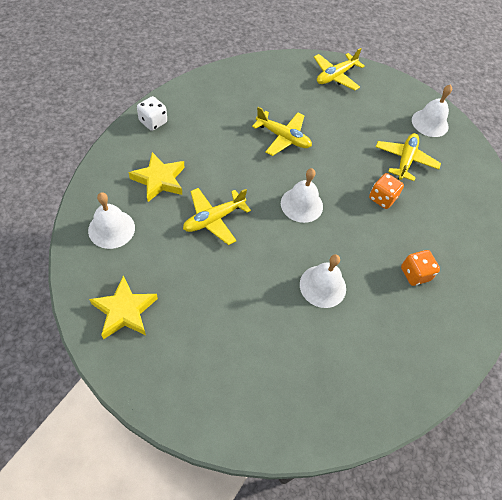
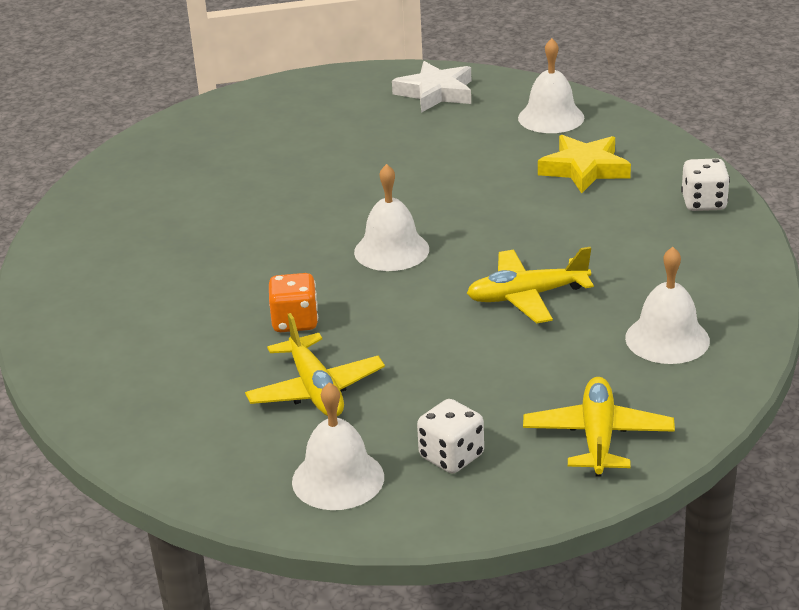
camera: 145 degrees right, 25 degrees down
(125, 311) = (436, 93): yellow star -> white star
(214, 219) = (468, 180): yellow plane -> none
(322, 286) = (269, 207): white bell -> white bell (667, 339)
(386, 103) = (451, 456): none -> white dice
(415, 274) = (167, 278): orange dice -> none

